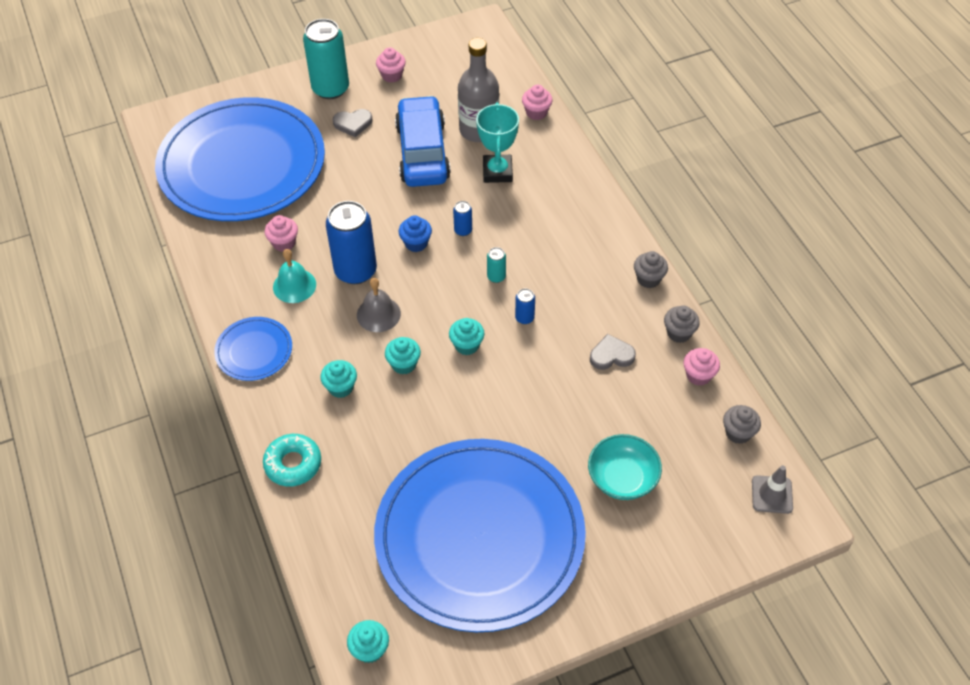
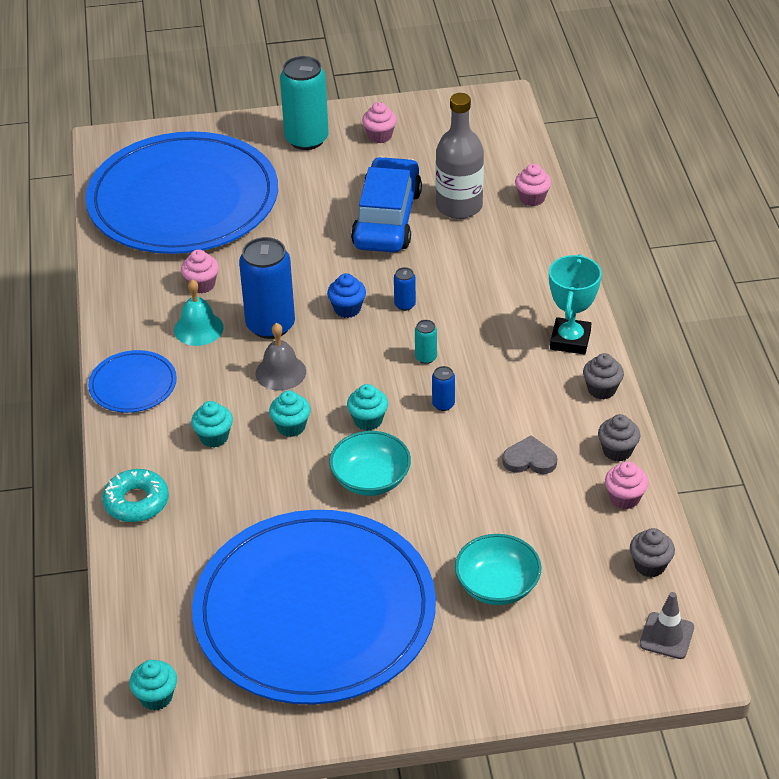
camera: 15 degrees right, 10 degrees down
(353, 124) = (319, 178): grey heart -> none
(486, 400) = (370, 479): none -> turquoise bowl
(497, 172) = (465, 252): turquoise trophy -> turquoise trophy (570, 340)

